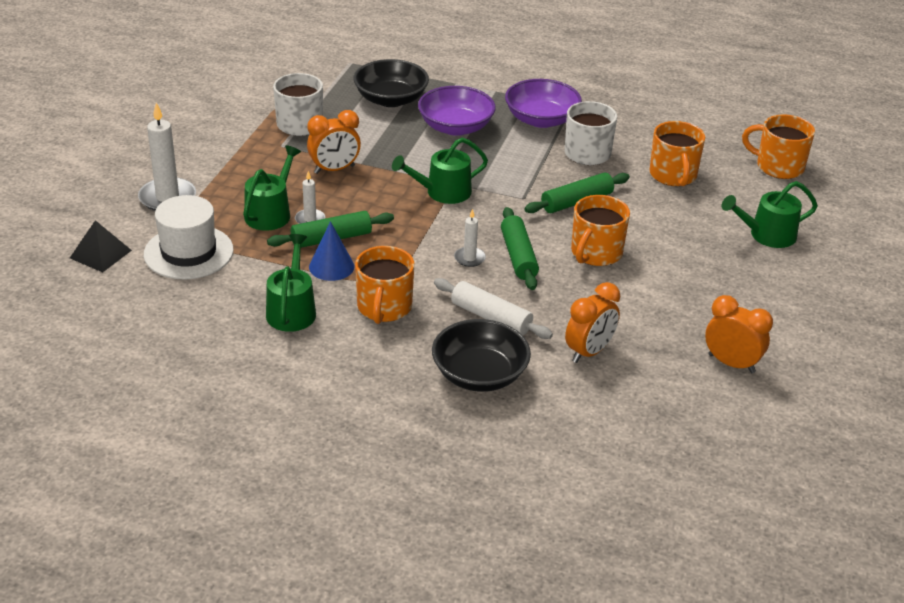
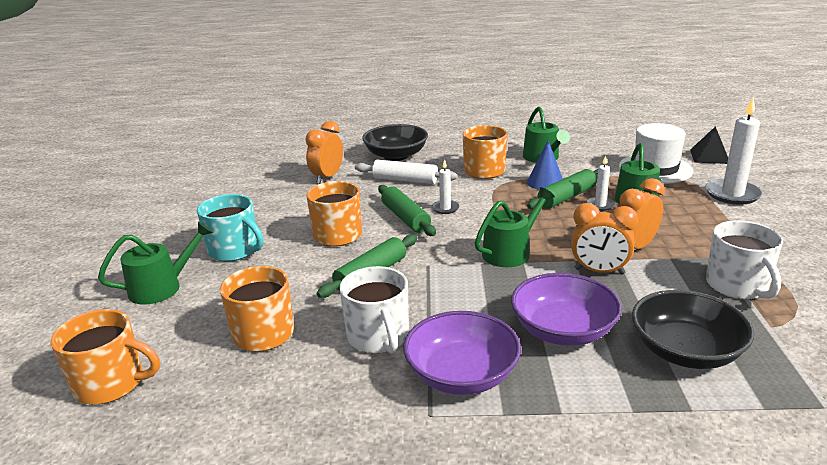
camera: 165 degrees right, 10 degrees down
(704, 260) = (235, 250): none -> turquoise mug
(731, 363) = (222, 191): orange clock -> orange clock (599, 271)

